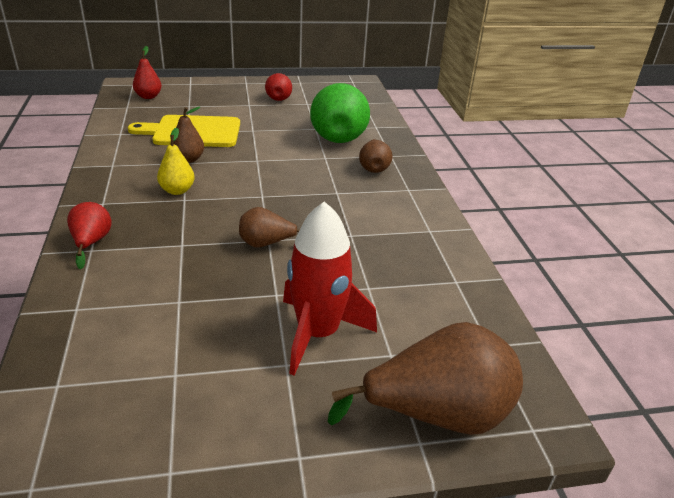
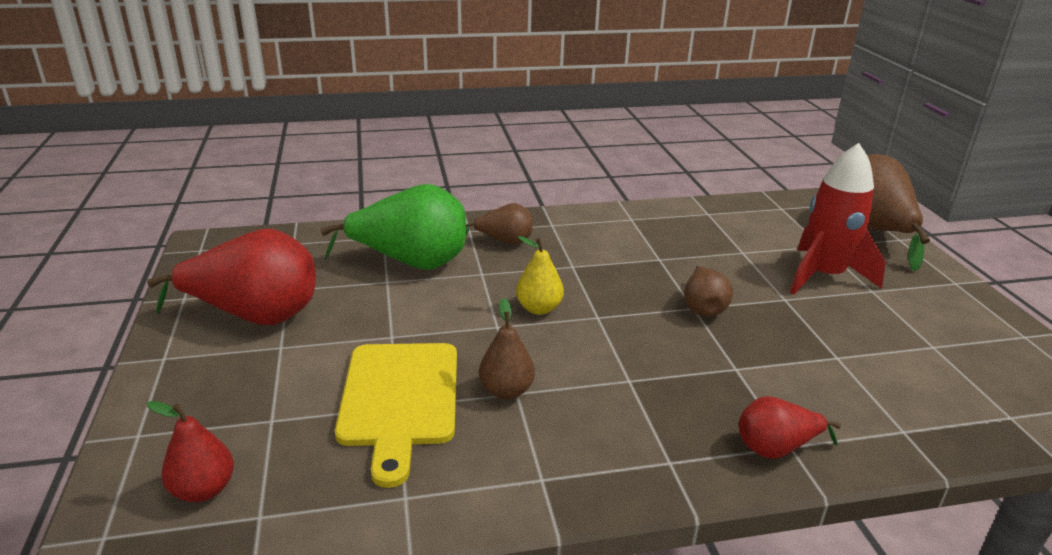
camera: 90 degrees left, 5 degrees down
(177, 190) = (608, 389): yellow pear -> yellow pear (539, 308)
(279, 97) = (255, 316): red pear -> red pear, size x1.93

